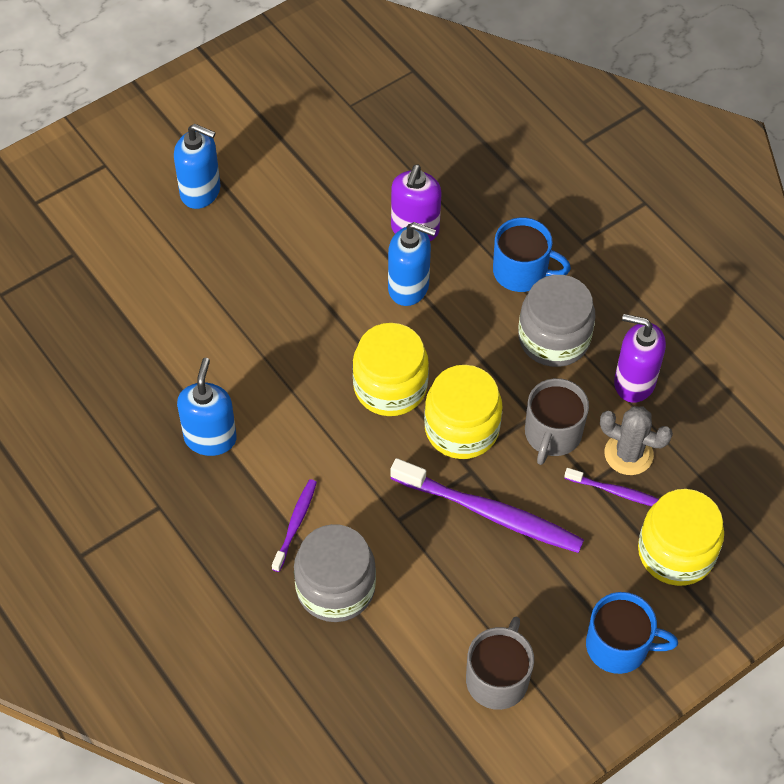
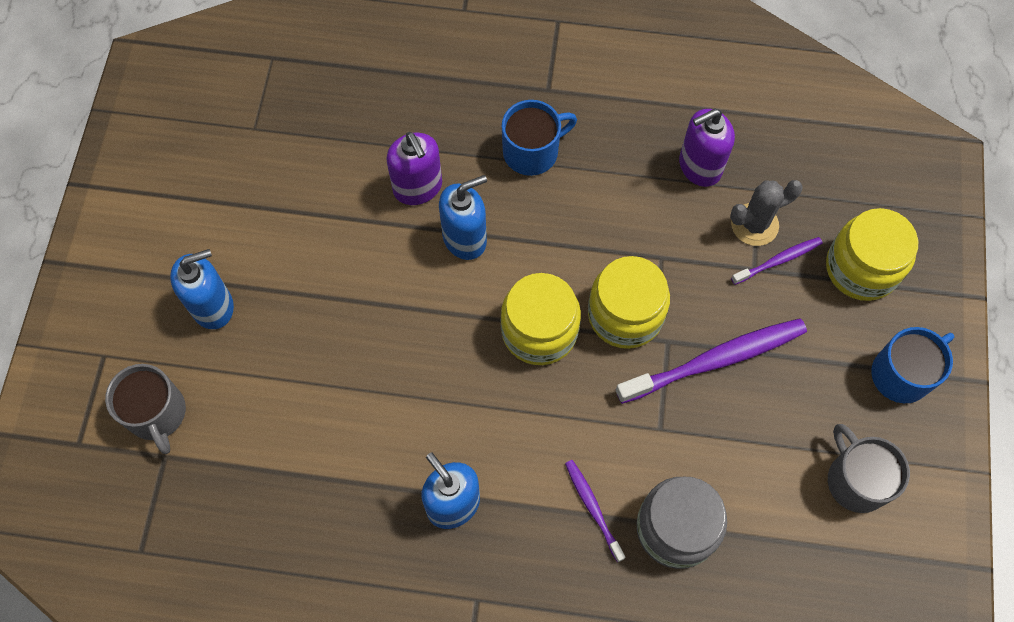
camera: 45 degrees left, 10 degrees up
(552, 434) = (690, 258): grey mug -> grey mug (157, 413)
(554, 338) = (611, 183): grey jar -> none

